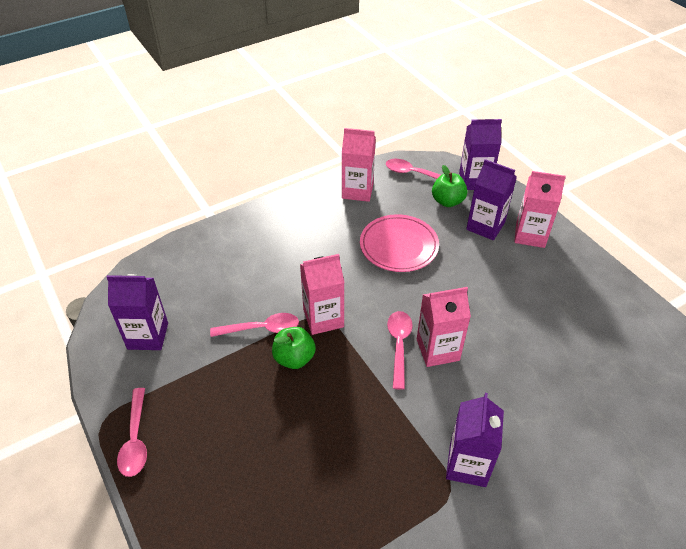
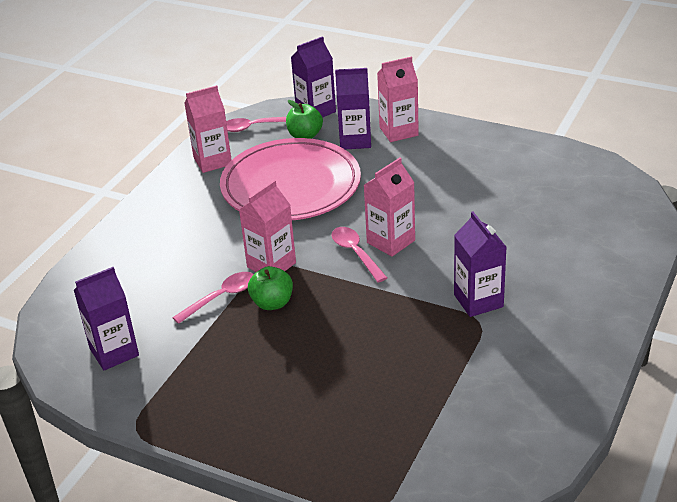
camera: 30 degrees left, 10 degrees down
(135, 439) = (181, 423): pink spoon -> none
(398, 246) = (291, 186): pink plate -> pink plate, size x1.67

